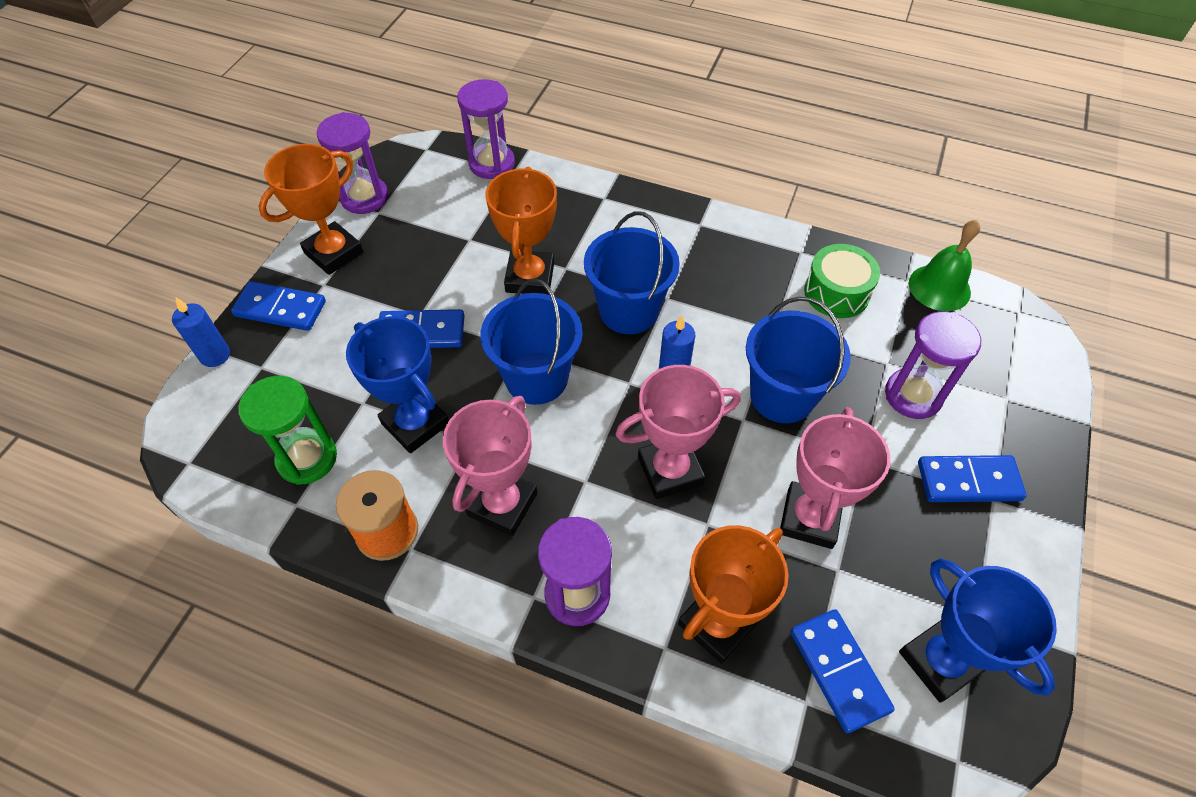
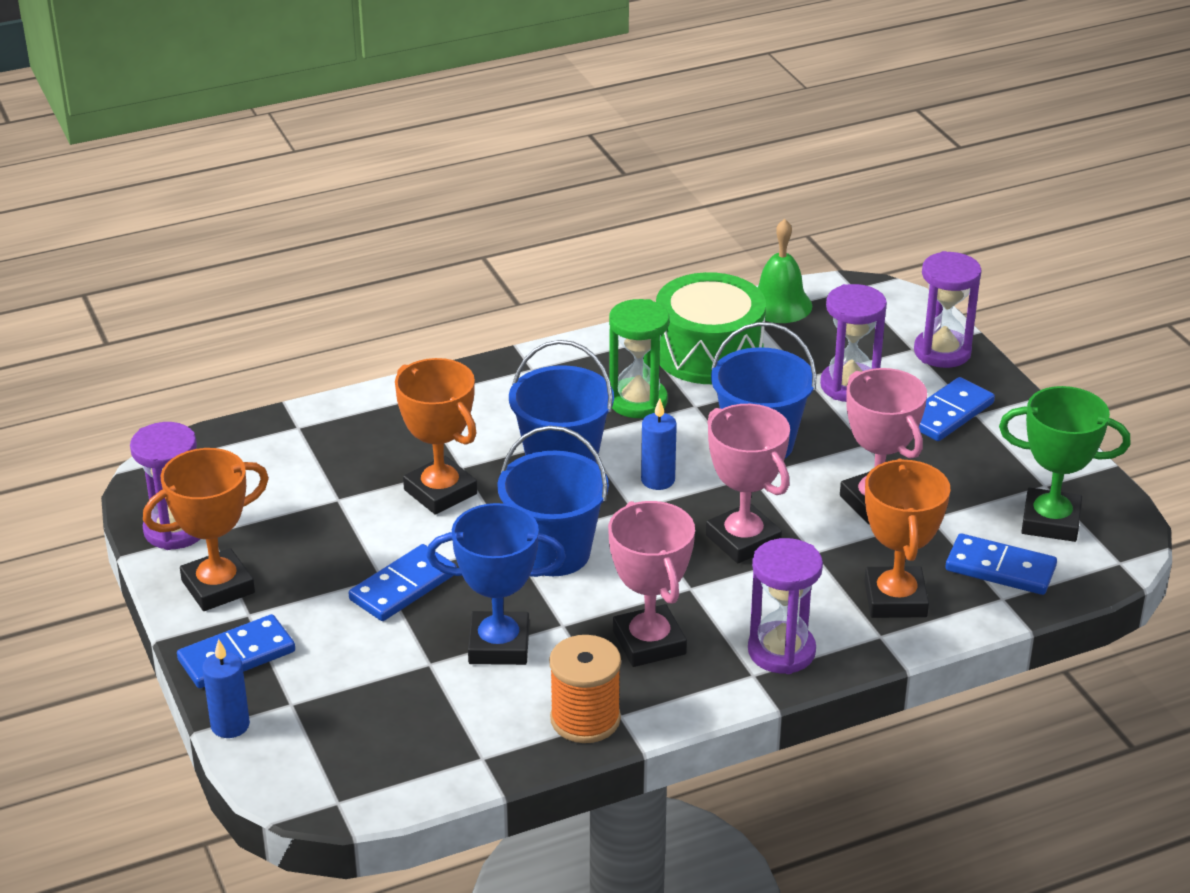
camera: 45 degrees left, 20 degrees down
(307, 458) = (442, 726): green hourglass -> green hourglass (638, 401)
(334, 253) = (218, 587): orange trophy -> orange trophy turned 60 degrees clockwise
(492, 164) = (265, 431): purple hourglass -> purple hourglass (942, 352)
(670, 470) = (743, 540): pink trophy -> pink trophy turned 60 degrees counterclockwise
(836, 292) = (709, 353): green drum -> green drum, size x1.52
(939, 661) = (1050, 521): blue trophy -> green trophy

